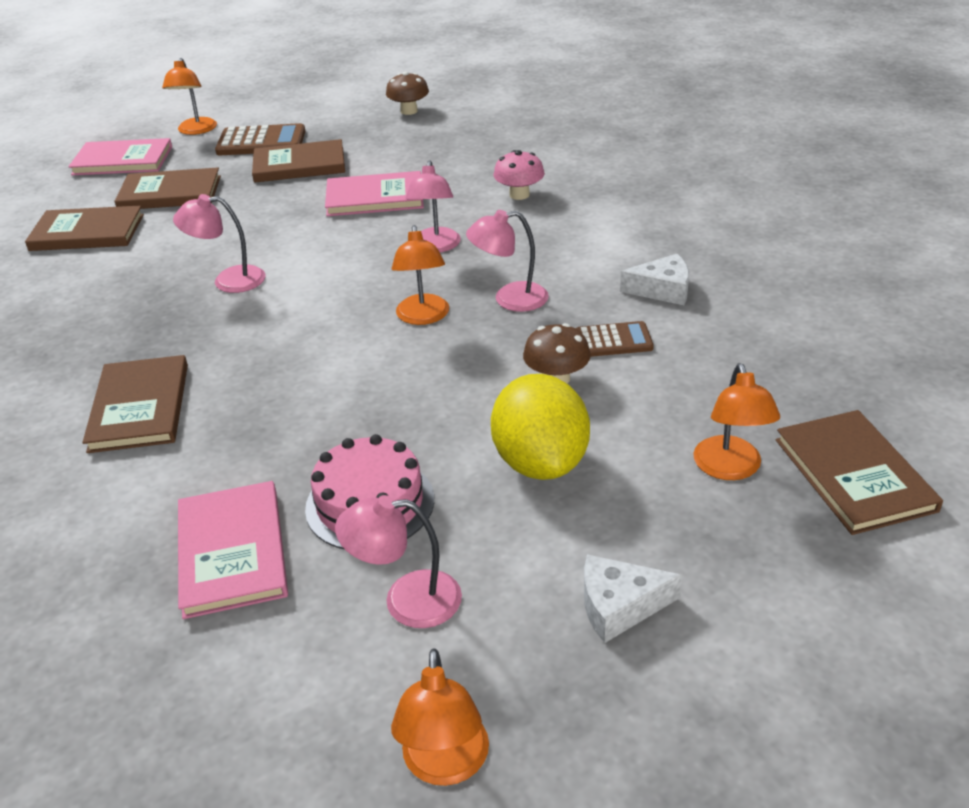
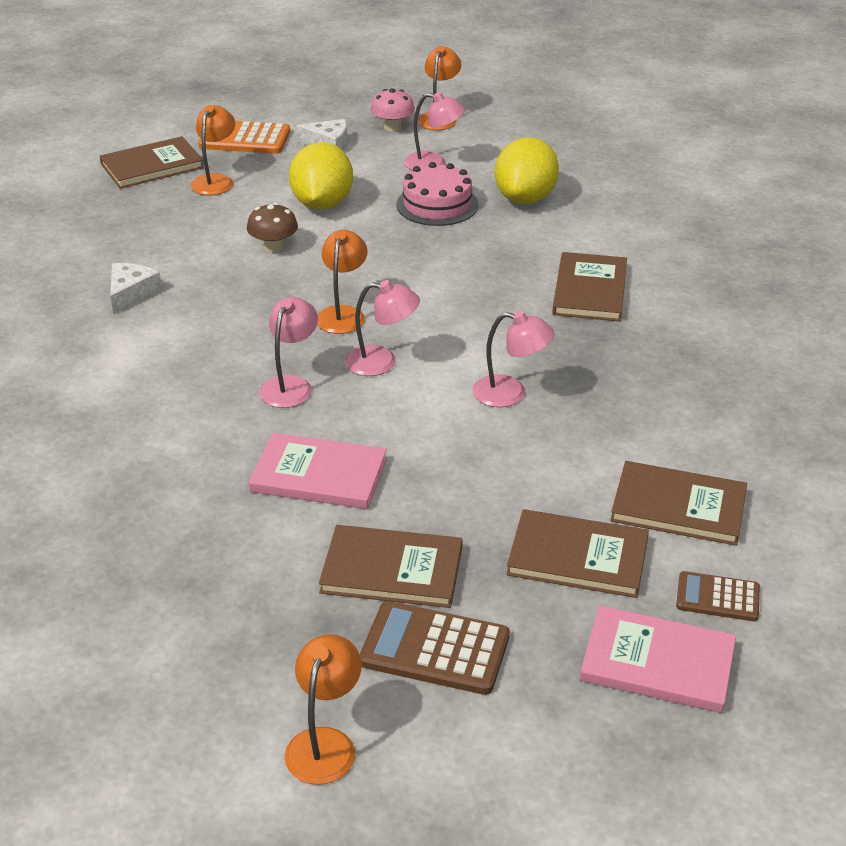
camera: 165 degrees left, 0 degrees up
(196, 130) = (539, 722): orange lamp -> orange lamp (325, 743)
(232, 551) = (525, 198): pink book -> yellow lemon
(409, 111) = (176, 668): brown mushroom -> none
(510, 299) = (261, 314): pink lamp -> pink lamp (382, 362)
(519, 195) = (157, 435): pink mushroom -> pink mushroom (392, 127)
(613, 340) = (210, 263): brown calculator -> brown calculator (717, 597)
(662, 290) = (131, 293): white cheese -> white cheese turned 90 degrees clockwise
(775, 580) = (245, 139): none -> orange calculator
(853, 474) = (152, 166): brown book -> brown book turned 60 degrees clockwise

